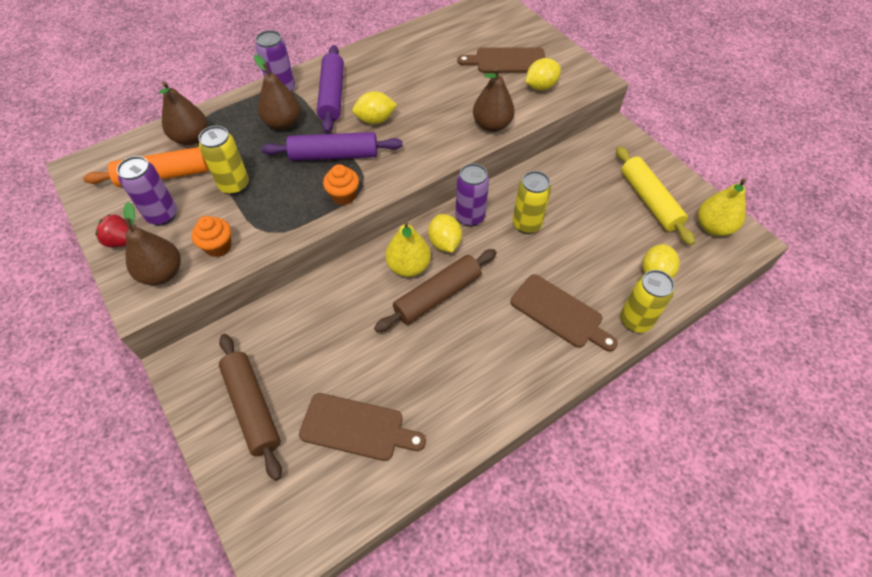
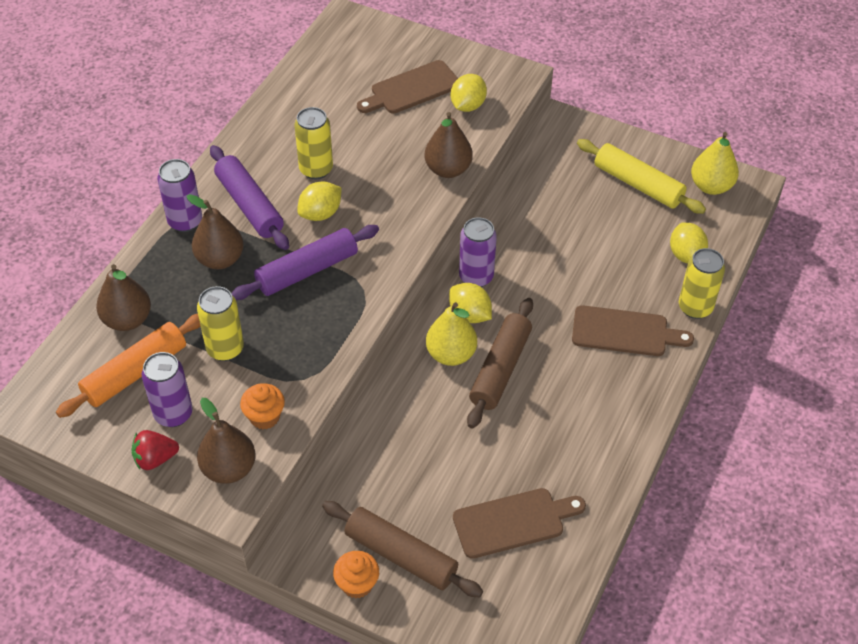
camera: 30 degrees left, 5 degrees down
(344, 196) = (352, 308): orange cupcake -> orange cupcake (357, 584)
(526, 224) = (537, 260): yellow can -> yellow can (316, 169)

